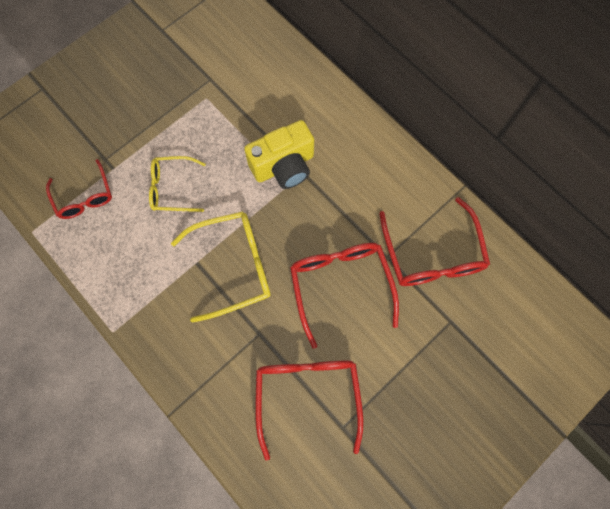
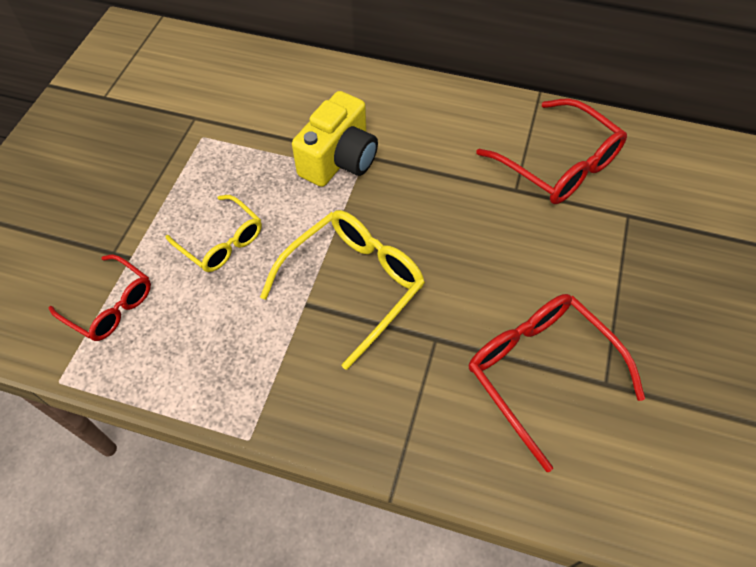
camera: 30 degrees left, 15 degrees down
(172, 188) = (222, 242): yellow glasses -> yellow glasses turned 105 degrees counterclockwise
(340, 285) = (489, 241): red glasses -> none

